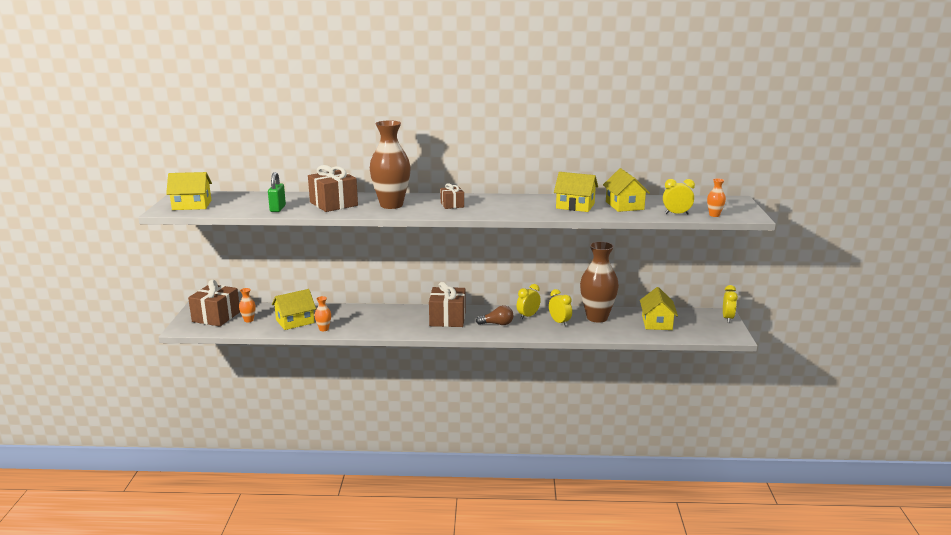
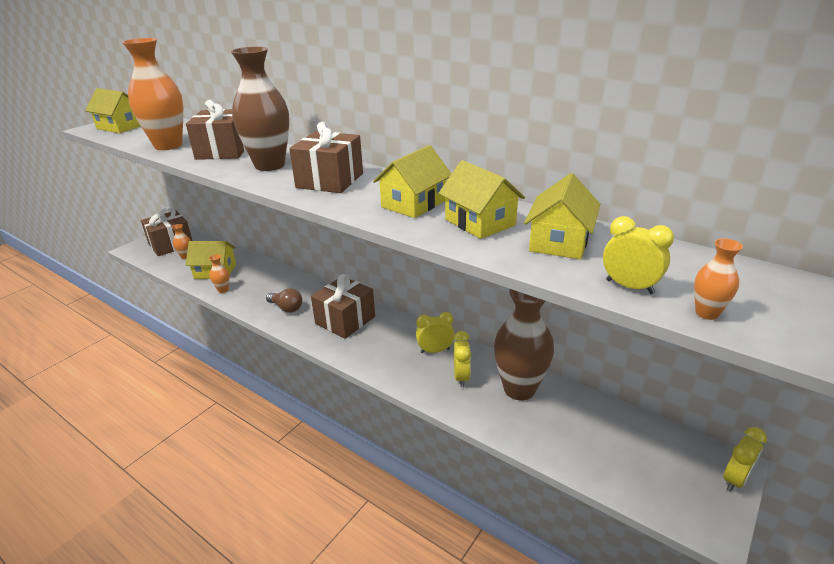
camera: 35 degrees right, 10 degrees up
(277, 208) = (168, 145): green padlock -> orange vase
(452, 205) = (330, 180): brown gift -> brown gift, size x1.83
(497, 324) = (386, 349): brown light bulb -> brown light bulb (286, 308)
(657, 322) = (599, 436): yellow house -> yellow house (413, 203)

